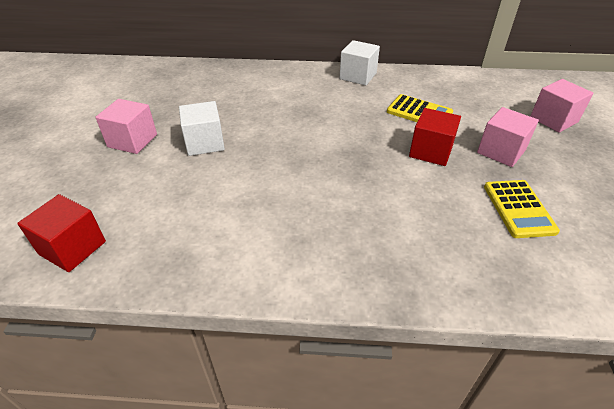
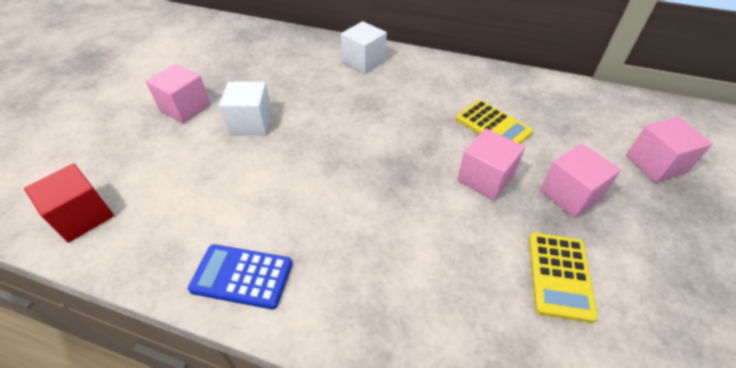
camera: 15 degrees right, 5 degrees up
(257, 264) = (242, 276): none -> blue calculator
(358, 76) = (442, 69): white cube -> white cube (363, 61)
(430, 151) = (485, 178): red cube -> pink cube

